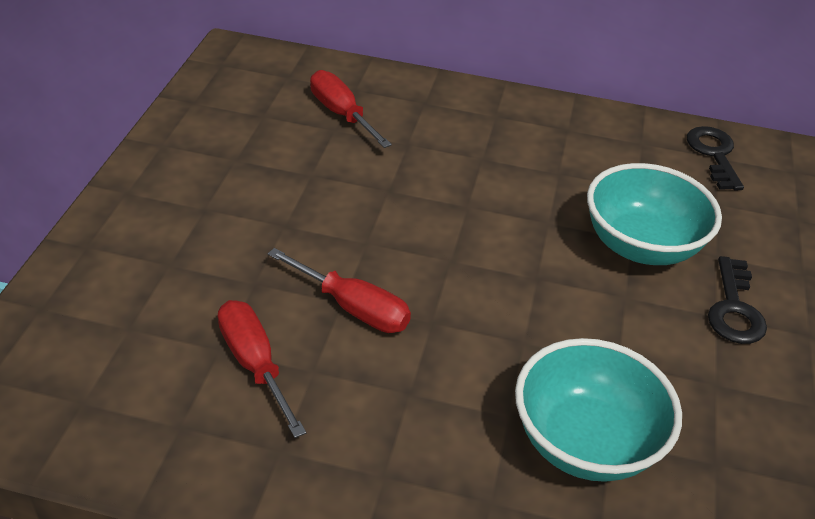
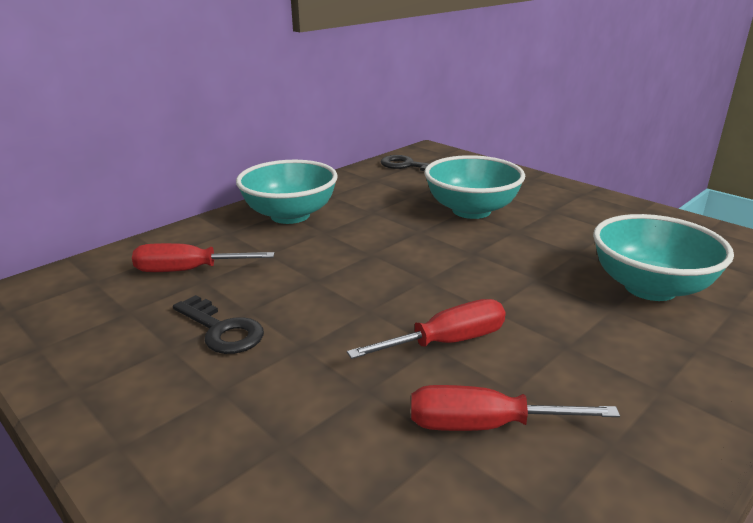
camera: 55 degrees left, 15 degrees down
(493, 123) = (290, 215): none -> turquoise bowl
(734, 309) = (549, 204): black key -> black key (222, 330)

